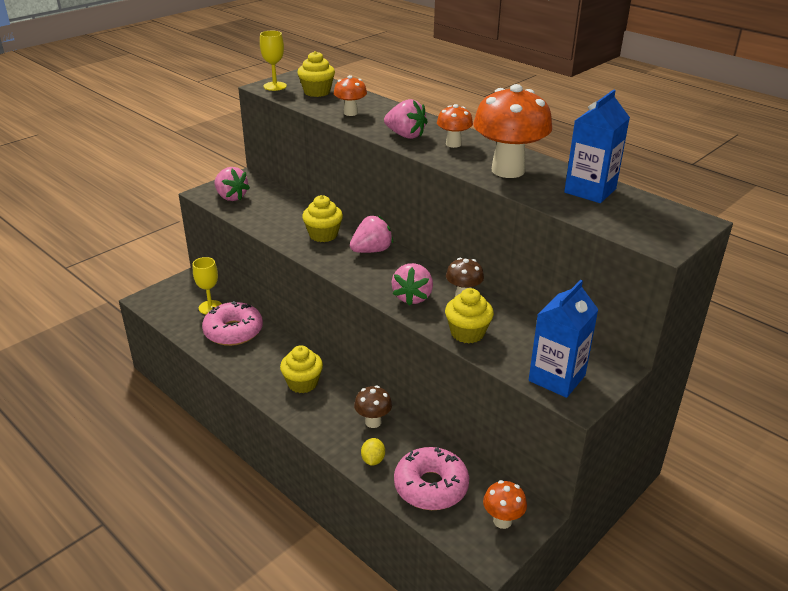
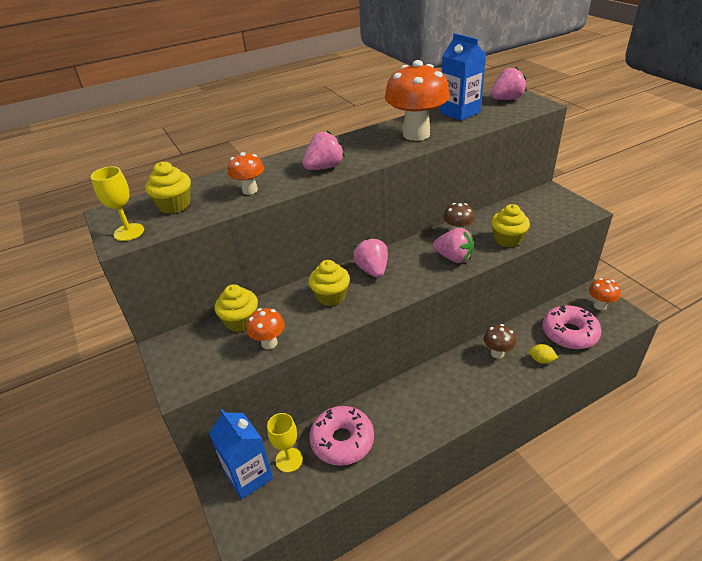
camera: 70 degrees left, 5 degrees up
(231, 197) = (208, 361): pink strawberry -> pink strawberry (506, 99)
(302, 383) = (439, 392): yellow cupcake -> yellow cupcake (240, 321)
(453, 144) = (355, 149): orange mushroom -> orange mushroom (269, 343)
(557, 378) = (562, 213): blue carton -> blue carton (249, 476)

